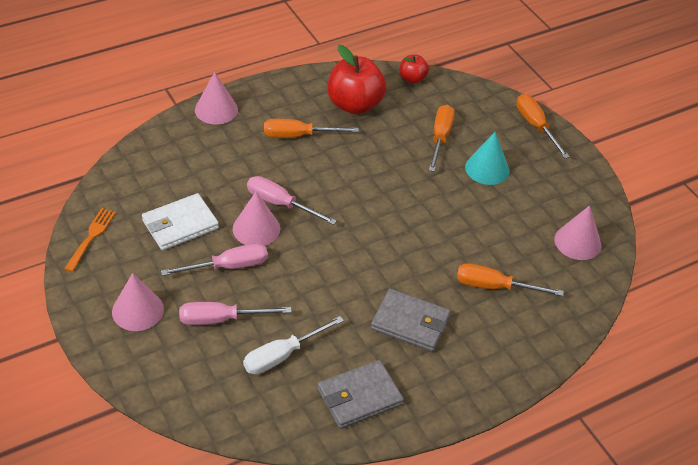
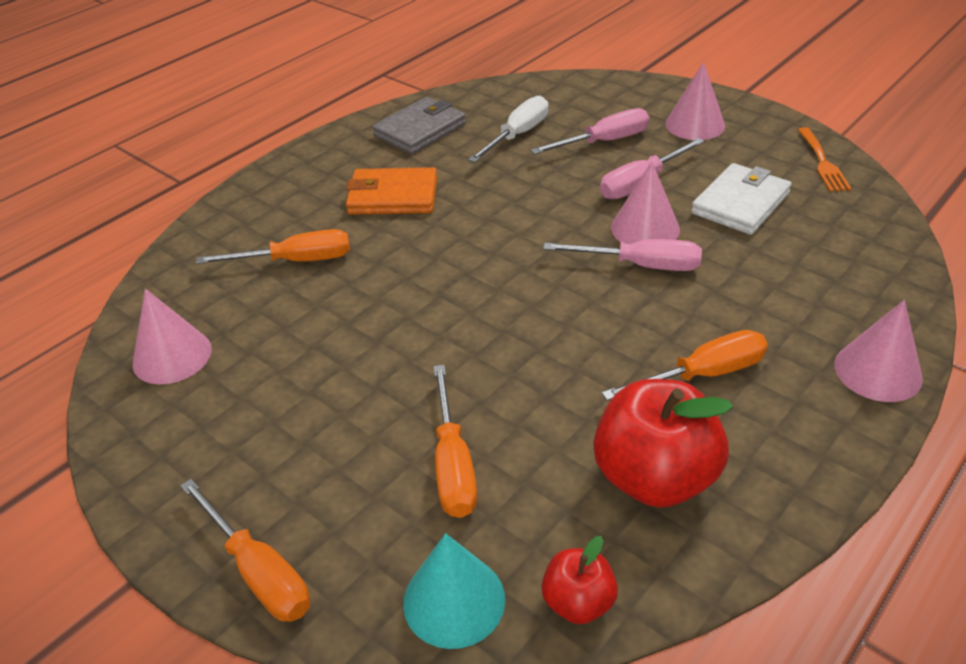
camera: 165 degrees right, 5 degrees down
(410, 323) = (393, 196): grey wallet -> orange wallet
(487, 169) = (344, 431): turquoise cone -> turquoise cone (454, 600)

